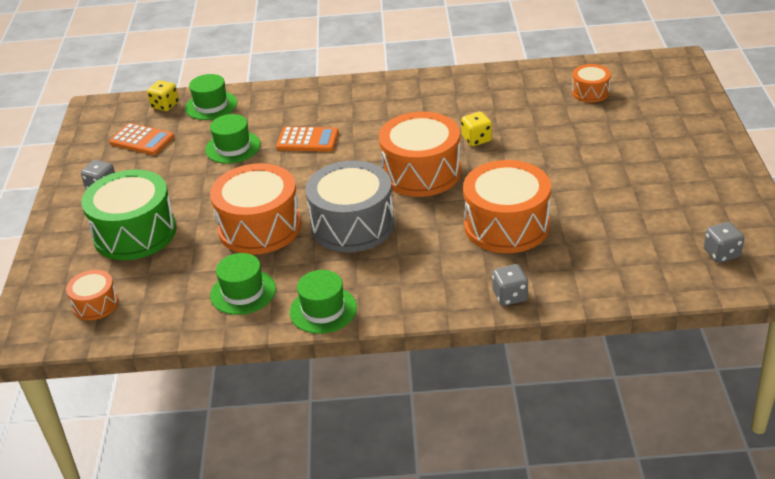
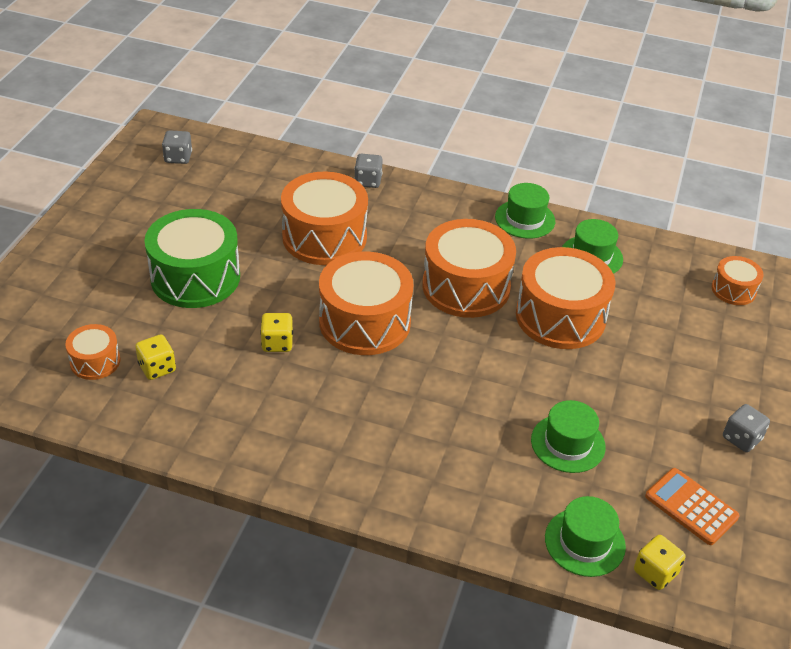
camera: 165 degrees left, 5 degrees up
(135, 233) = (697, 356): green drum -> green drum (195, 277)
(307, 140) = (470, 418): orange calculator -> none
(352, 225) = (466, 287): grey drum -> orange drum
(545, 101) = (157, 368): none -> yellow dice

